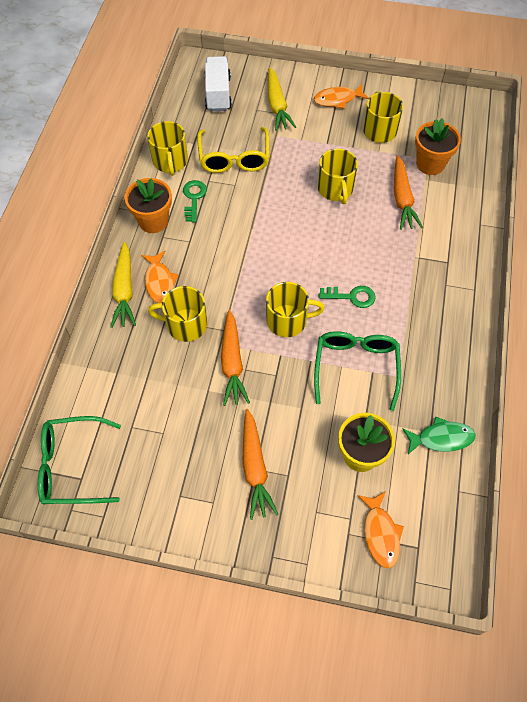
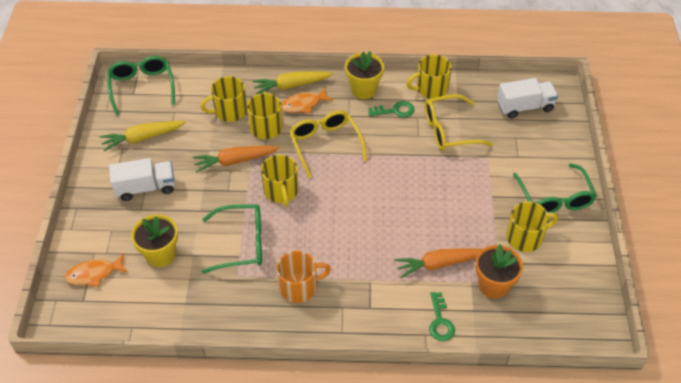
camera: 80 degrees right, 10 degrees down
(153, 221) = (363, 90): orange flower pot -> yellow flower pot
(228, 269) = (325, 144): none -> yellow glasses
(255, 468) = (145, 188): orange carrot -> white truck
(277, 105) = (527, 152): yellow carrot -> yellow carrot (142, 138)
(335, 189) = (435, 209): yellow mug -> yellow mug (229, 111)
(337, 99) = (554, 198): orange fish -> green glasses
(352, 296) = (314, 234): green key -> green key (440, 321)
(419, 319) = (299, 287): none -> orange mug
(441, 438) = (179, 311): green fish -> none

